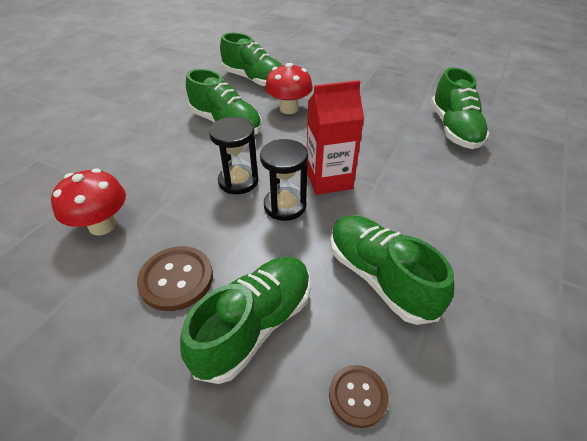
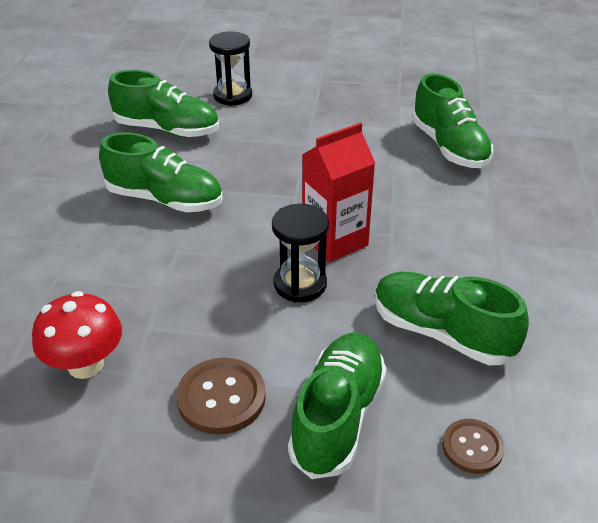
camera: 20 degrees left, 5 degrees down
(238, 181) = (226, 269): black hourglass -> black hourglass (232, 96)
(289, 109) = (237, 161): red mushroom -> none

